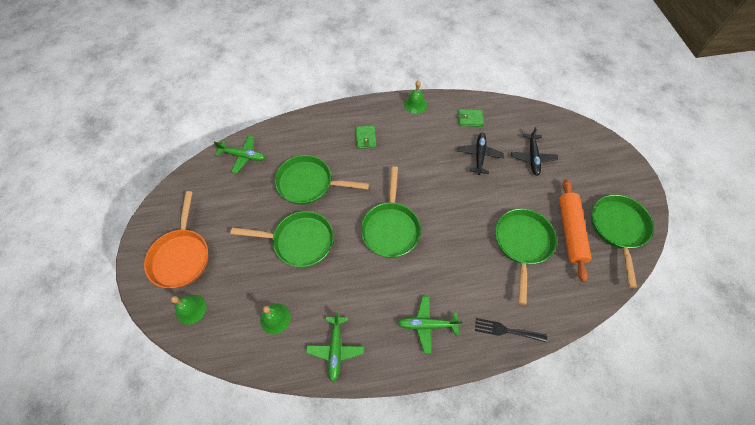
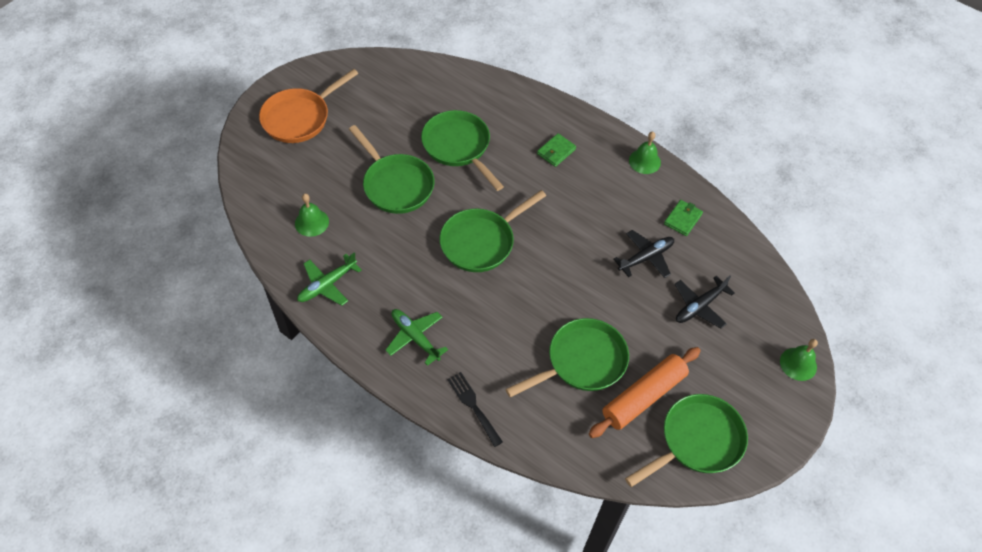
camera: 45 degrees right, 5 degrees down
(191, 309) = (264, 161): green bell -> green bell (798, 364)
(243, 156) = (432, 79): green plane -> none
(470, 119) = (682, 219): green wallet -> green wallet turned 75 degrees clockwise

